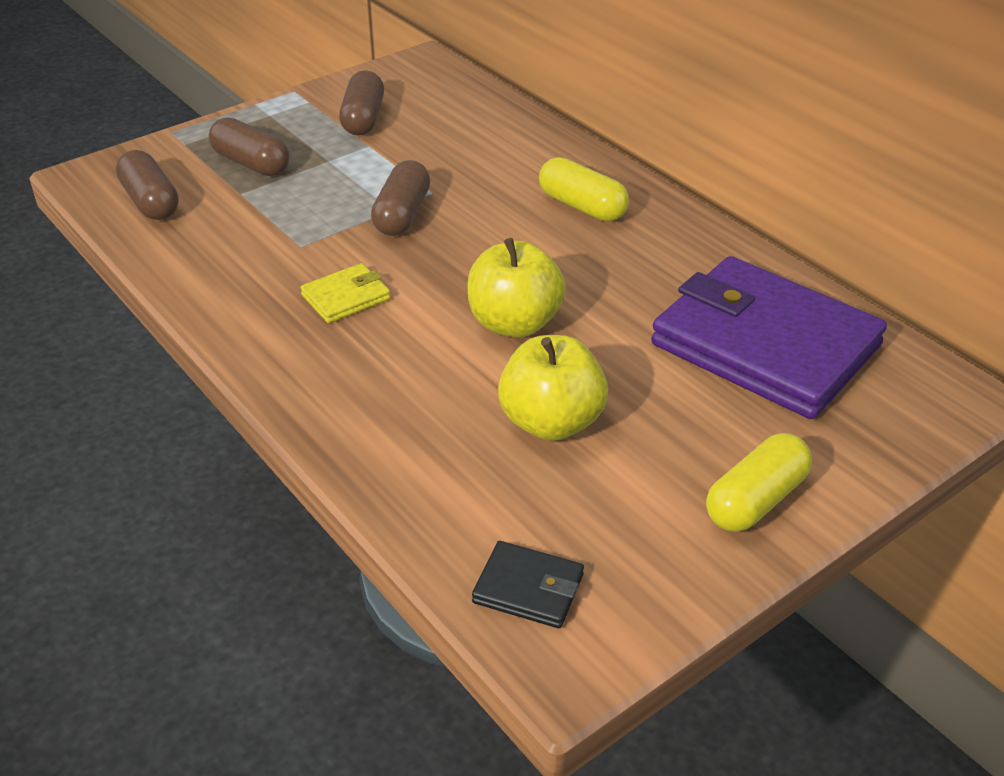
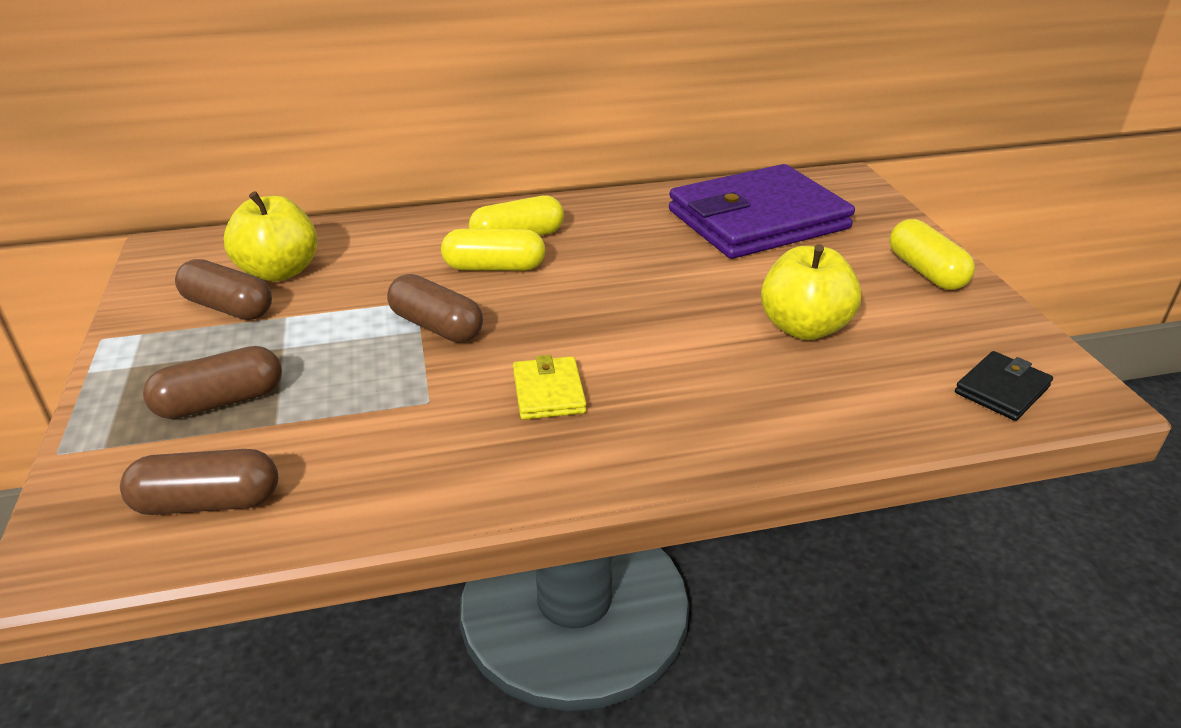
camera: 65 degrees left, 5 degrees down
(514, 323) = (660, 310): yellow apple -> yellow apple (279, 271)
(517, 211) = (494, 267): none -> yellow capsule

